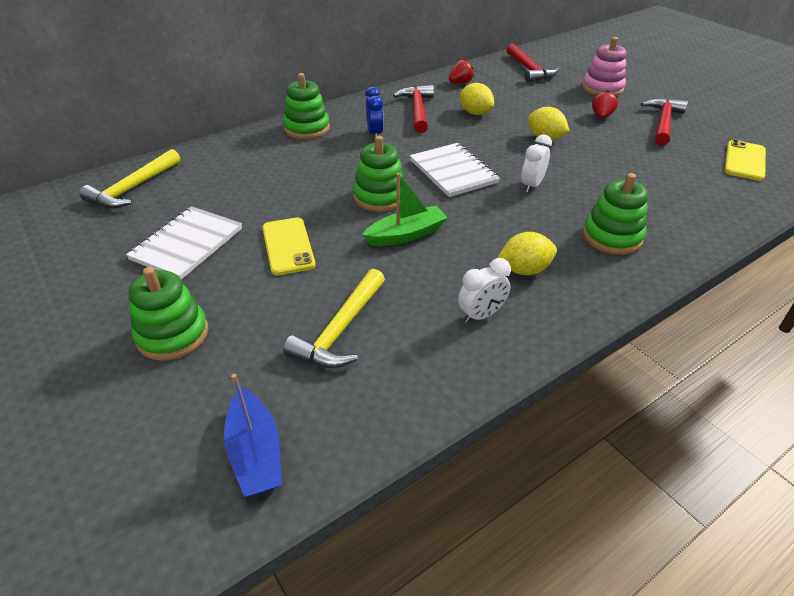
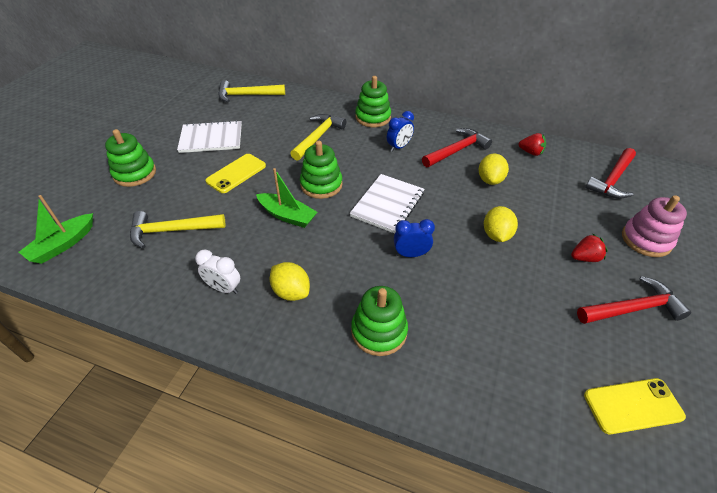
camera: 55 degrees right, 5 degrees up
(256, 453) = (63, 245): blue boat -> green boat
(294, 170) = (318, 137): none -> yellow hammer
(531, 185) = (411, 254): white clock -> blue clock

